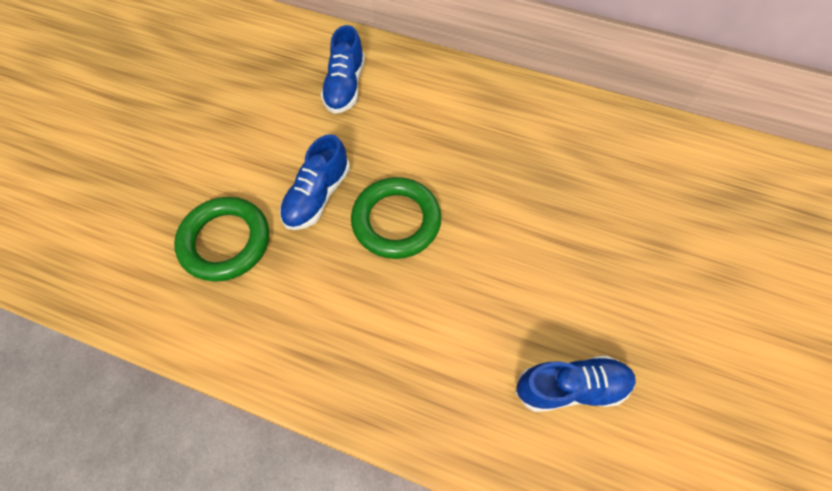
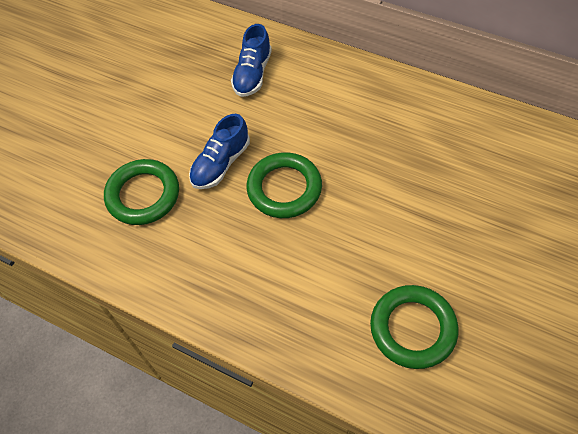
camera: 10 degrees right, 5 degrees down
(570, 386) = (413, 328): blue shoe -> green ring

